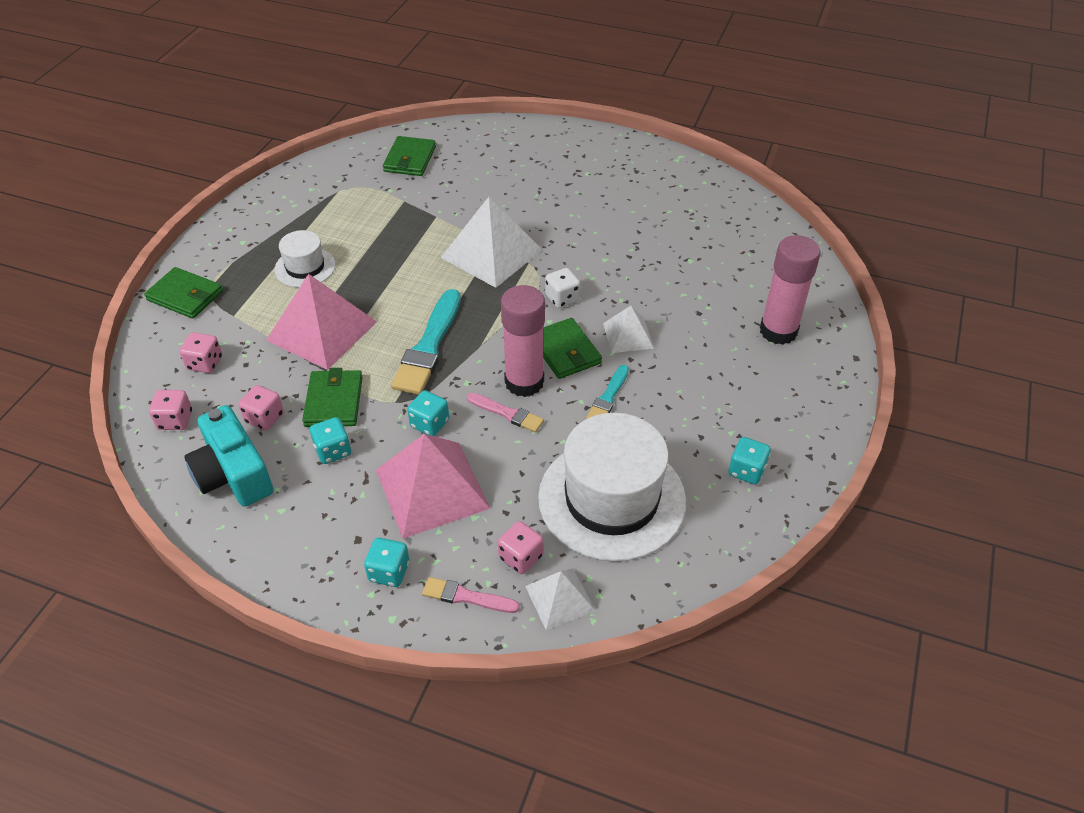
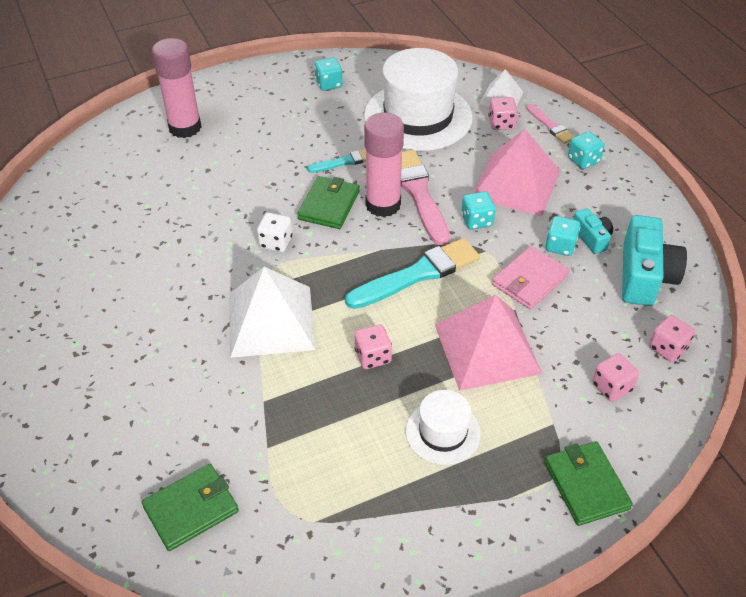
camera: 135 degrees left, 0 degrees up
(264, 418) = (593, 302): pink dice -> pink dice (373, 356)
(310, 480) = (592, 238): none -> turquoise camera
(334, 401) = (529, 280): green wallet -> pink wallet
(507, 413) = (419, 194): pink brush -> pink brush, size x1.85
(628, 335) = (274, 187): white pyramid -> none

